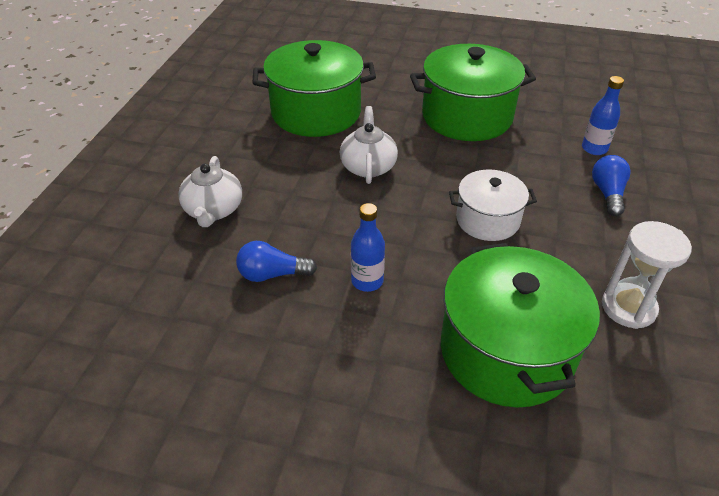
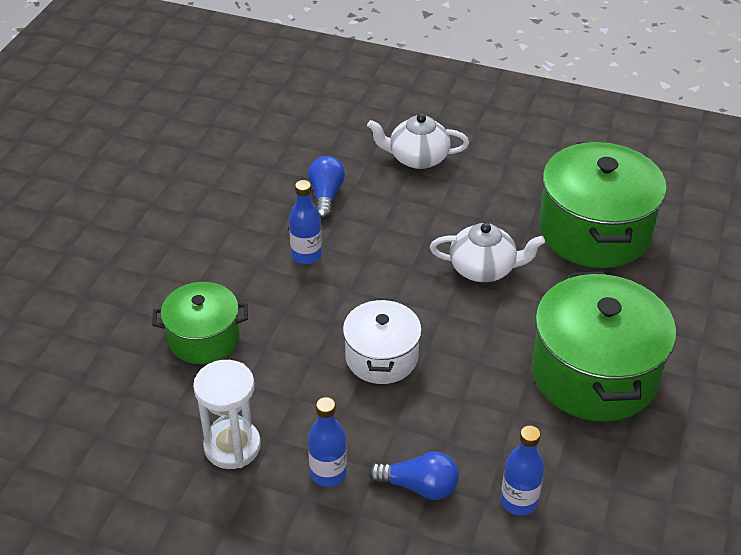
camera: 95 degrees right, 0 degrees up
(506, 351) = (203, 338): green pot -> green pot, size x0.58
(623, 242) = (328, 473): none -> blue bottle

